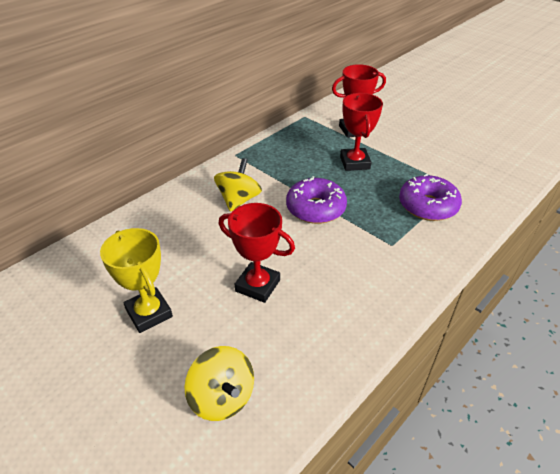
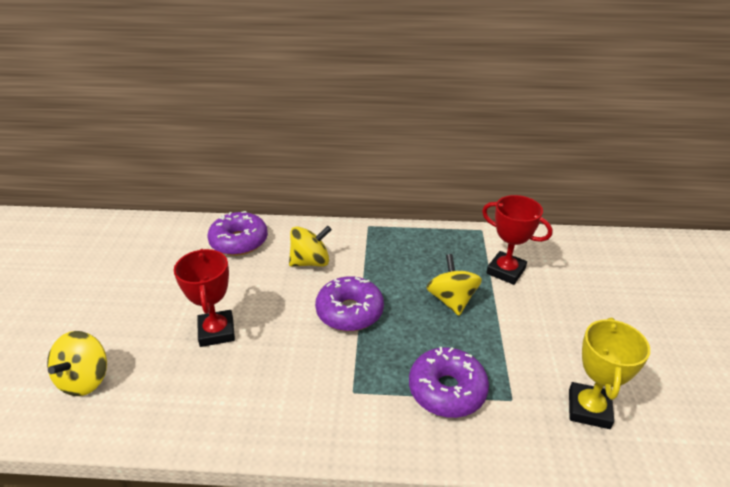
camera: 50 degrees right, 5 degrees down
(149, 313) = (142, 293): yellow trophy -> yellow trophy (589, 409)
(159, 224) = (239, 241): none -> purple donut
(354, 163) = (451, 300): red trophy -> yellow spinning top

